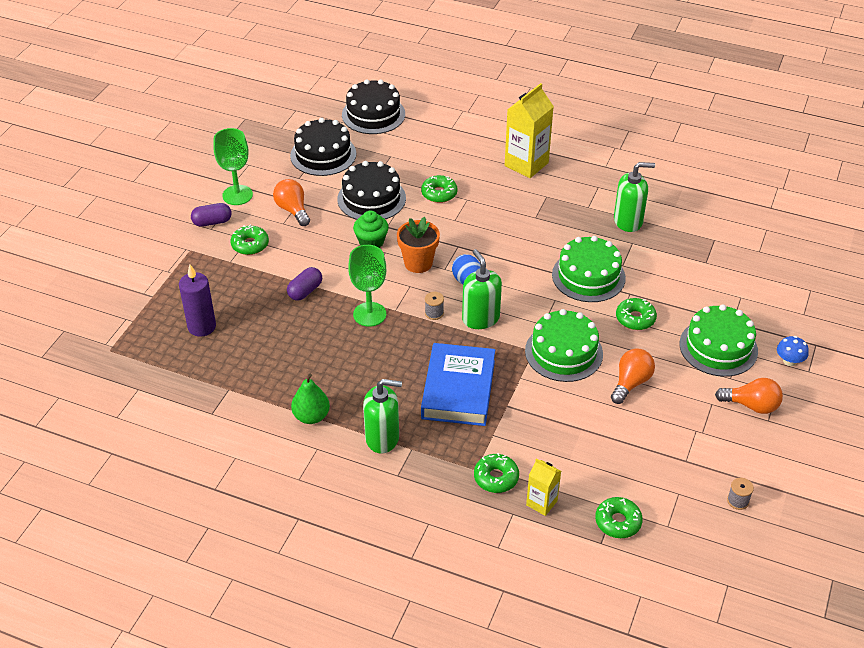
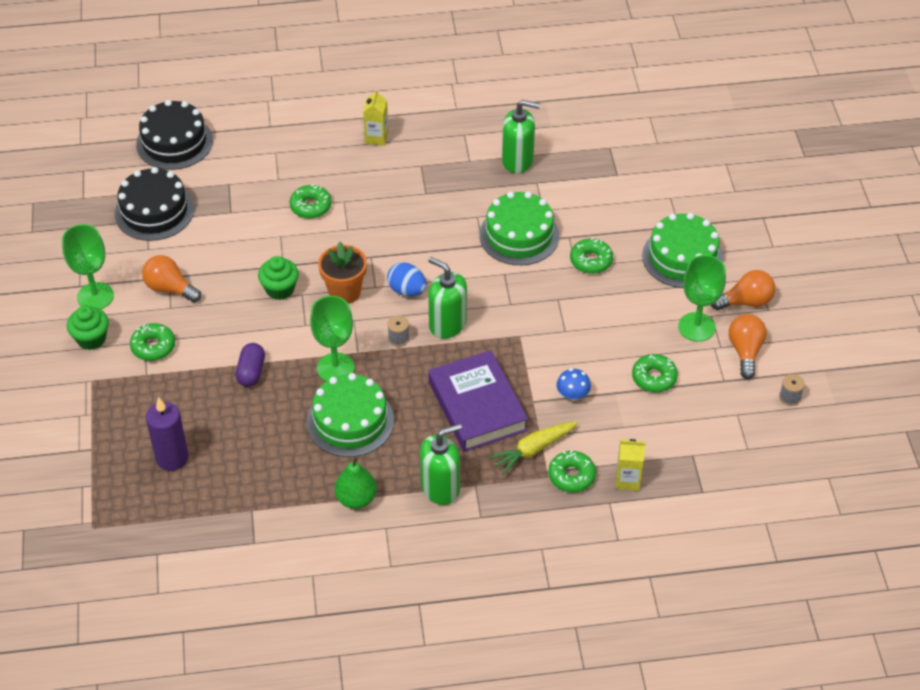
camera: 30 degrees left, 5 degrees up
(212, 222) = (91, 339): purple capsule -> green cupcake
(371, 198) = (244, 241): black cake -> none
(458, 389) = (477, 406): blue book -> purple book
(479, 443) = (533, 450): none -> yellow carrot
(526, 164) = (376, 137): yellow carton -> yellow carton, size x0.55
(563, 352) = (549, 324): green cake -> green cake (350, 421)
(618, 522) = (704, 465): green donut -> green donut (654, 378)
(628, 221) = (518, 160): green soap dispenser -> green soap dispenser turned 45 degrees clockwise
(631, 383) = (629, 327): orange light bulb -> orange light bulb (745, 351)
(691, 407) = (696, 327): none -> green goblet
(789, 361) = (751, 244): blue mushroom -> blue mushroom (572, 395)

